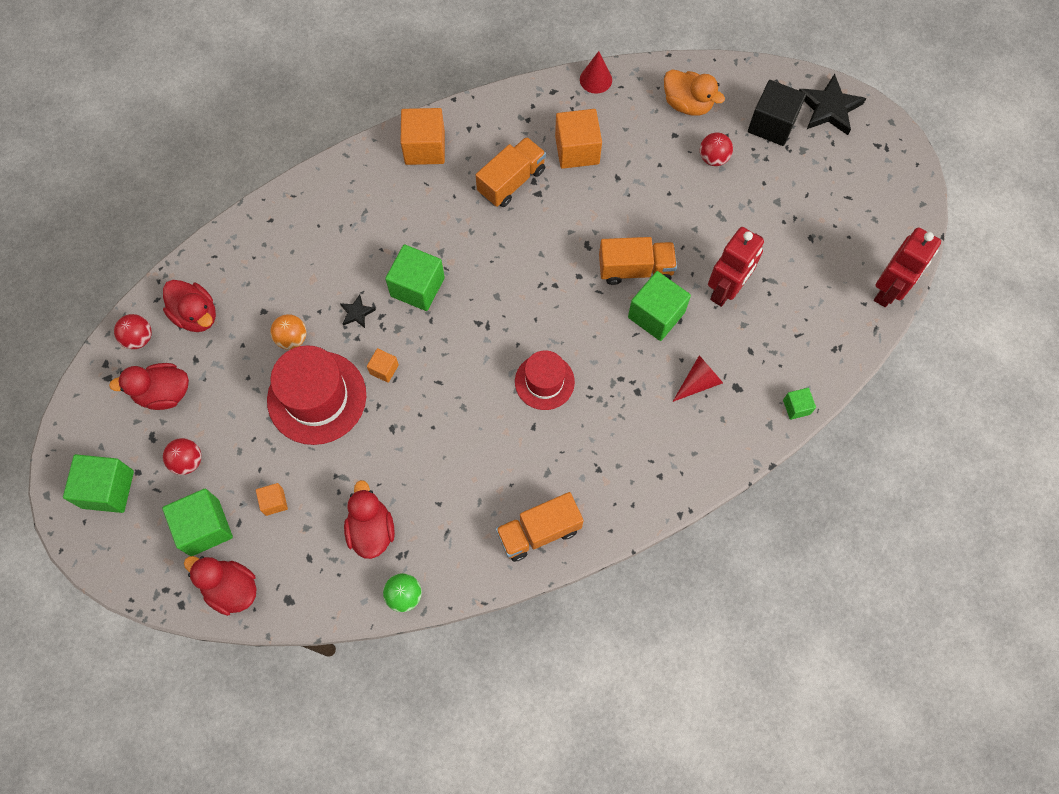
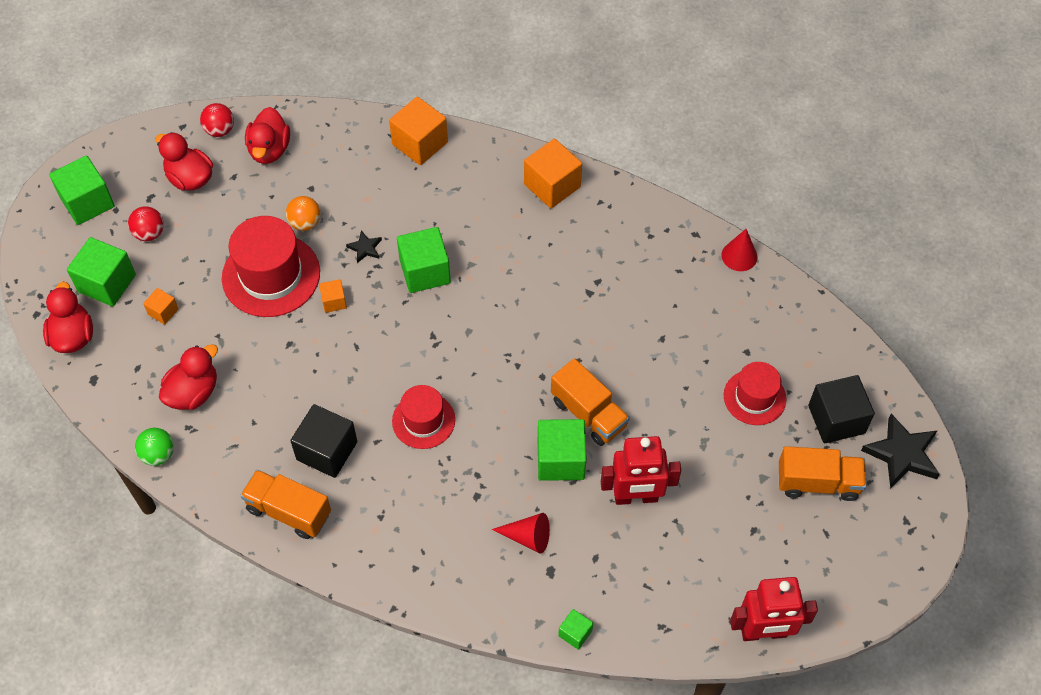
camera: 50 degrees right, 10 degrees down
(511, 181) = (581, 266): orange truck -> orange truck (817, 482)
(511, 467) = (327, 451): none -> black cube
(577, 150) = (658, 291): orange cube -> orange cube (420, 143)
(687, 104) = (787, 340): orange duck -> none
(713, 158) = (754, 397): red ball -> red hat

